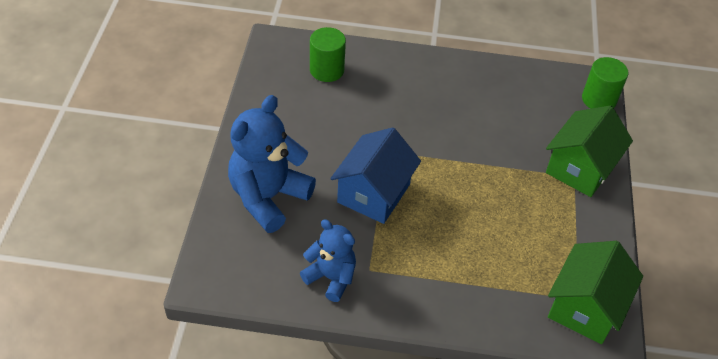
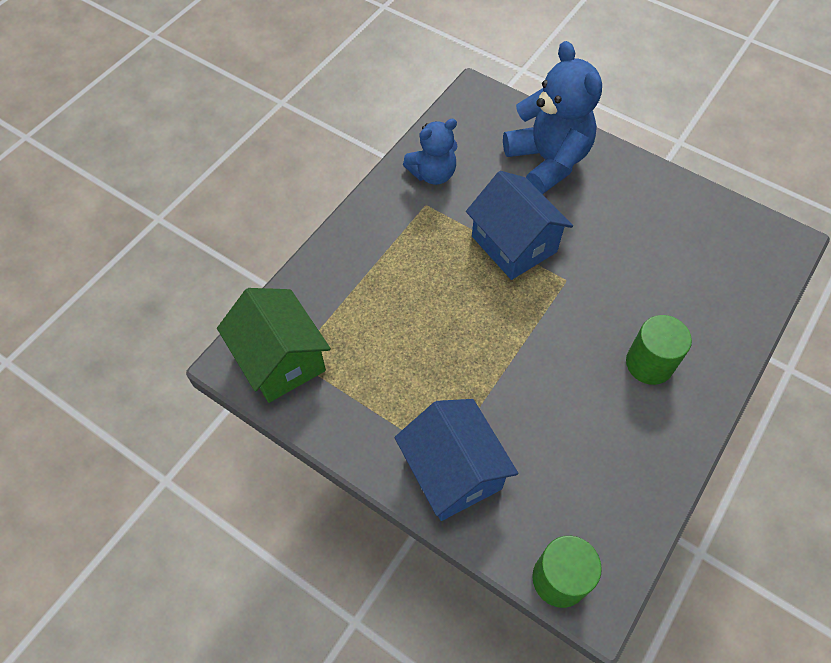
camera: 120 degrees right, 10 degrees up
(327, 70) = (720, 274): green cylinder -> green cylinder (649, 363)
(580, 168) = (453, 471): green house -> blue house

